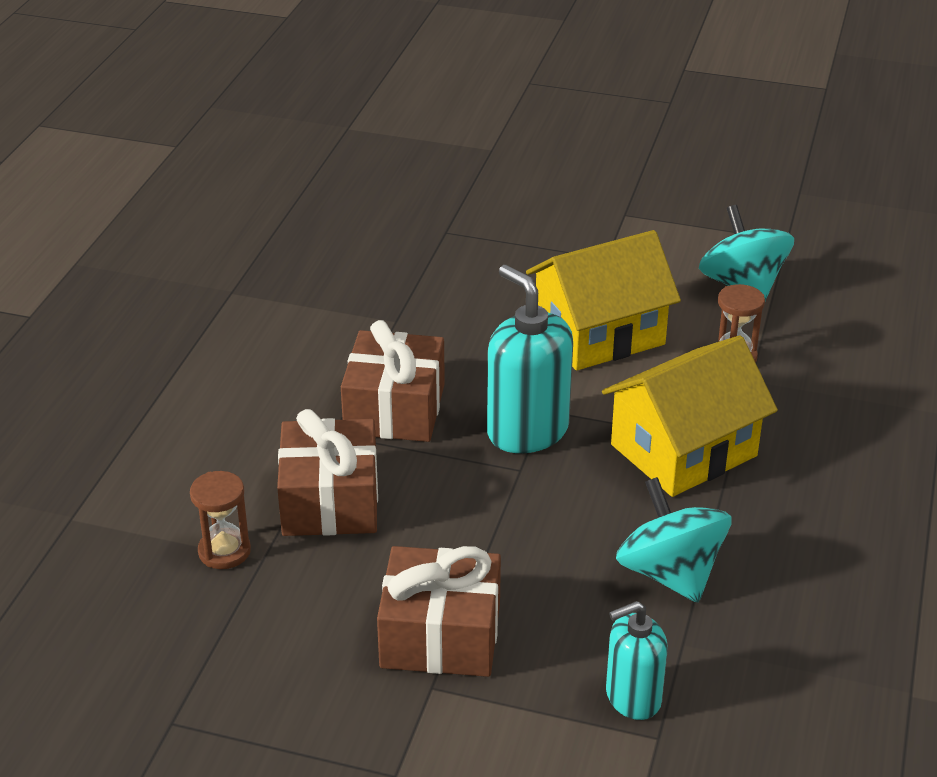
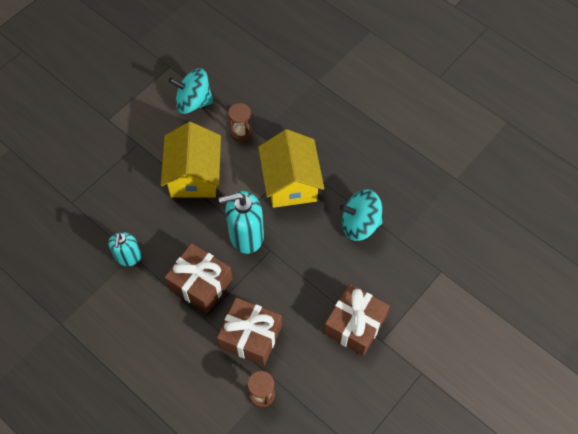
camera: 65 degrees left, 25 degrees up
(632, 697) = (418, 270): turquoise soap dispenser -> turquoise soap dispenser (128, 257)

